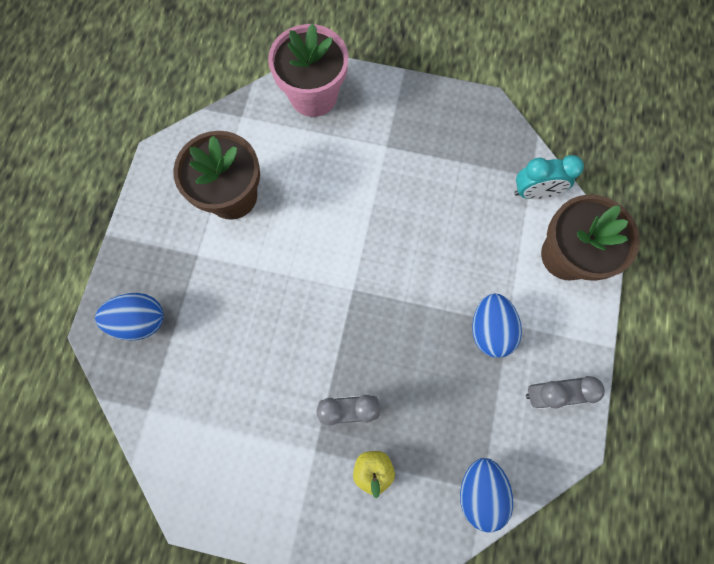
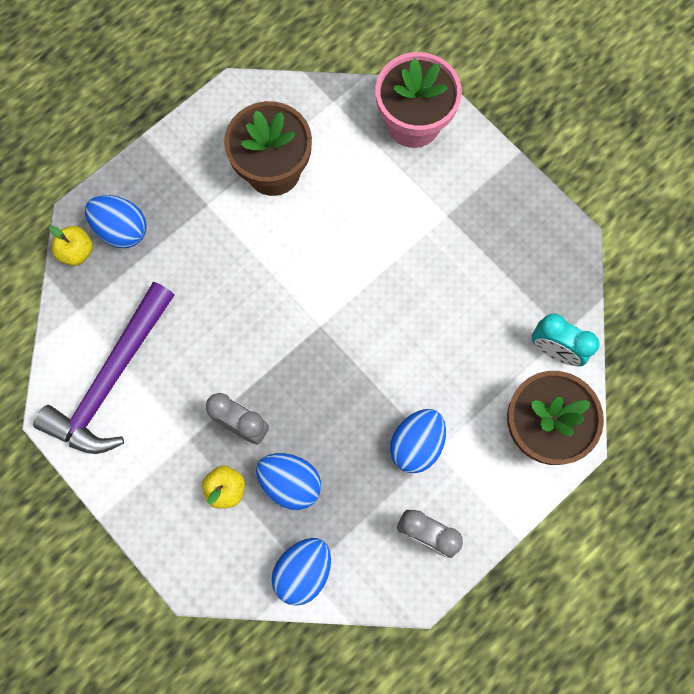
camera: 35 degrees right, 0 degrees up
(114, 363) = (77, 251): none -> yellow apple
(217, 448) = (111, 379): none -> purple hammer
(419, 428) = (290, 483): none -> blue egg

